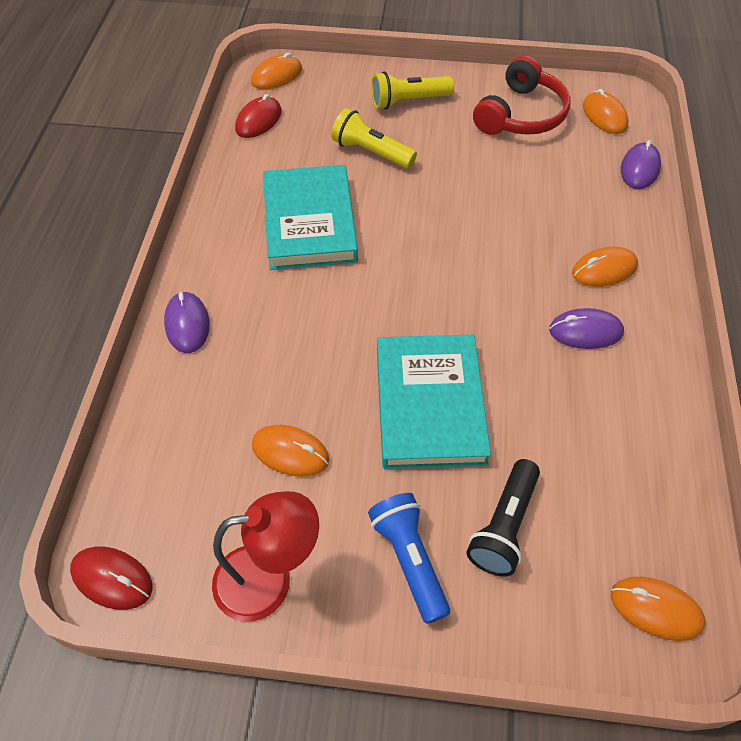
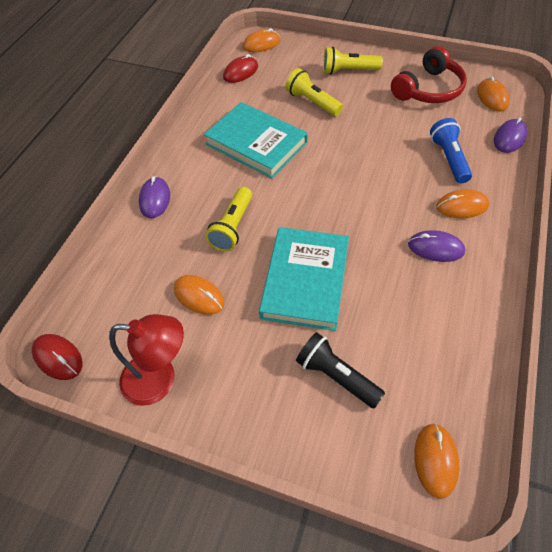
camera: 15 degrees right, 0 degrees up
(309, 222) = (256, 143): turquoise book -> turquoise book turned 60 degrees counterclockwise
(310, 346) = (232, 227): none -> yellow flashlight
(409, 559) = (260, 386): blue flashlight -> blue flashlight (448, 158)
(504, 526) = (336, 376): black flashlight -> black flashlight turned 90 degrees clockwise
(656, 609) = (435, 460): orange mouse -> orange mouse turned 60 degrees clockwise

